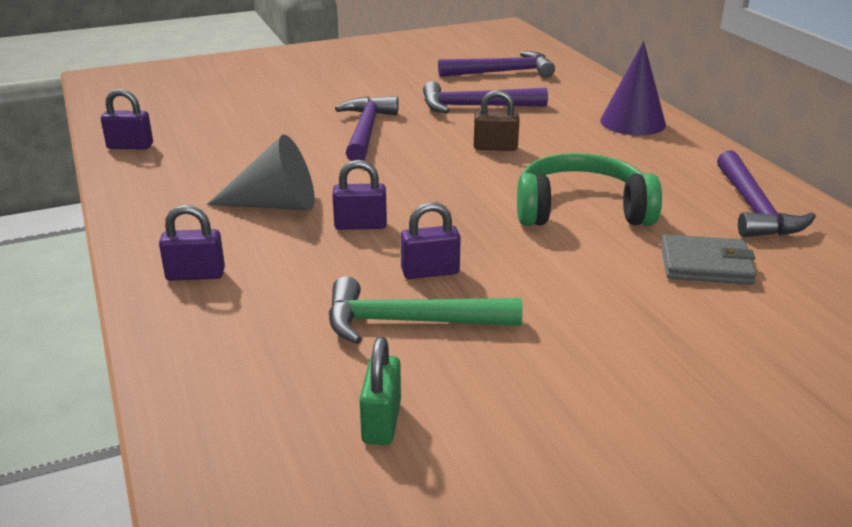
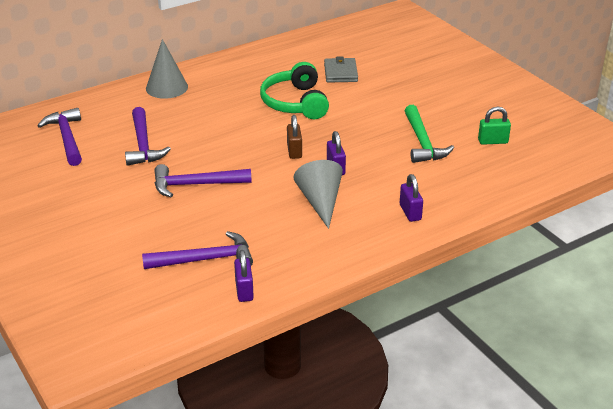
camera: 100 degrees left, 5 degrees up
(430, 272) = (376, 141): purple padlock -> none
(495, 147) = (216, 132): brown padlock -> brown padlock (294, 151)
(632, 122) = (167, 87): purple cone -> grey cone
(754, 208) = (278, 58): purple hammer -> purple hammer (205, 259)

